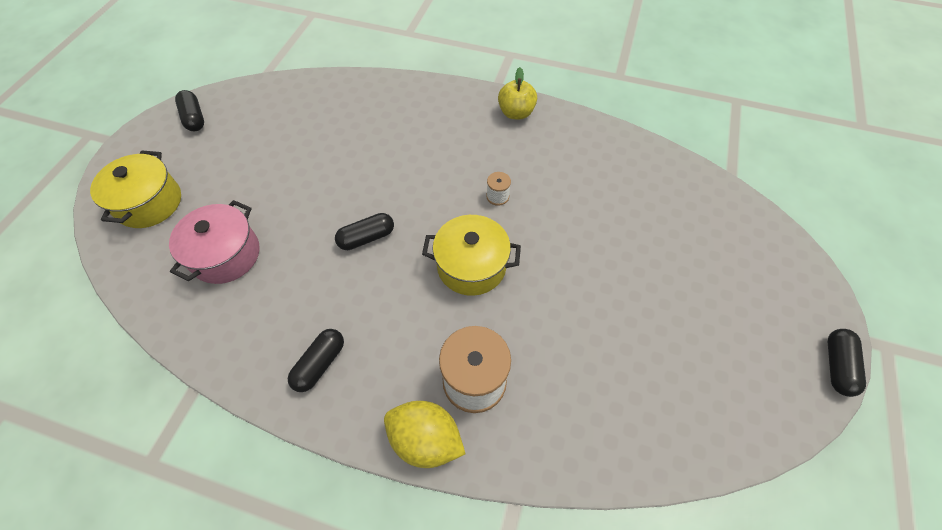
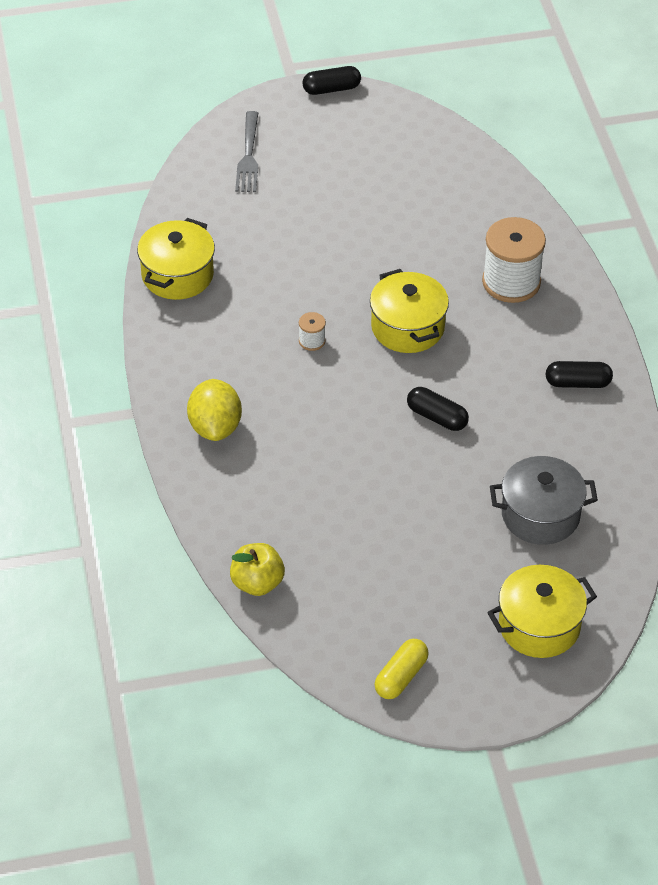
camera: 120 degrees left, 10 degrees down
(194, 118) = (401, 676): black capsule -> yellow capsule
(226, 255) = (540, 515): pink pot -> grey pot
(425, 439) = (577, 291): yellow lemon -> yellow lemon (215, 427)
(516, 113) = (177, 372): yellow apple -> yellow apple (257, 583)
(614, 148) = (177, 275): none -> yellow pot
(746, 249) = (248, 155): none -> grey fork

